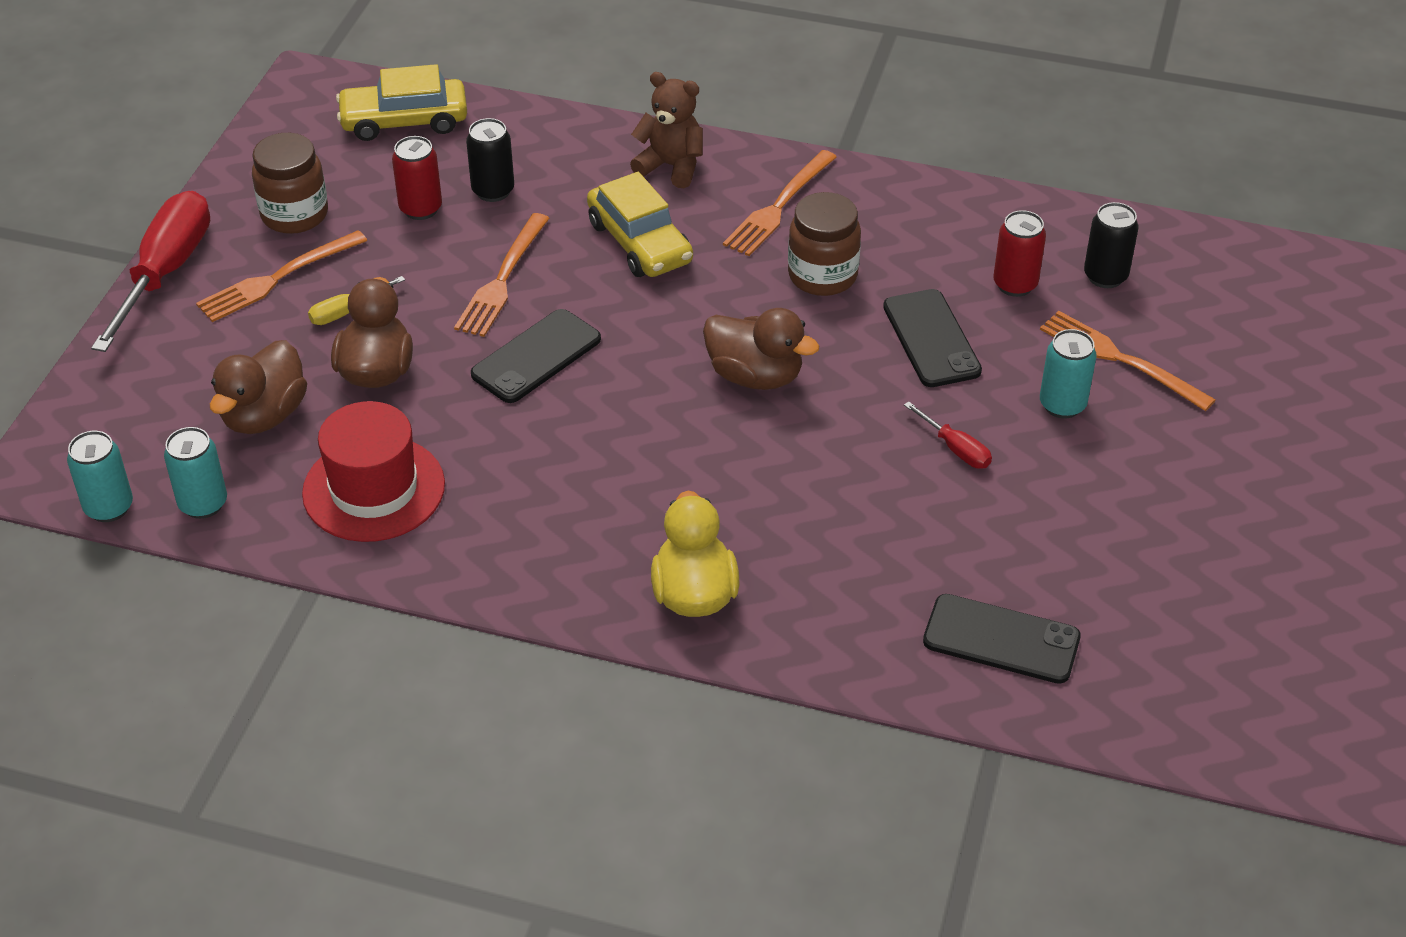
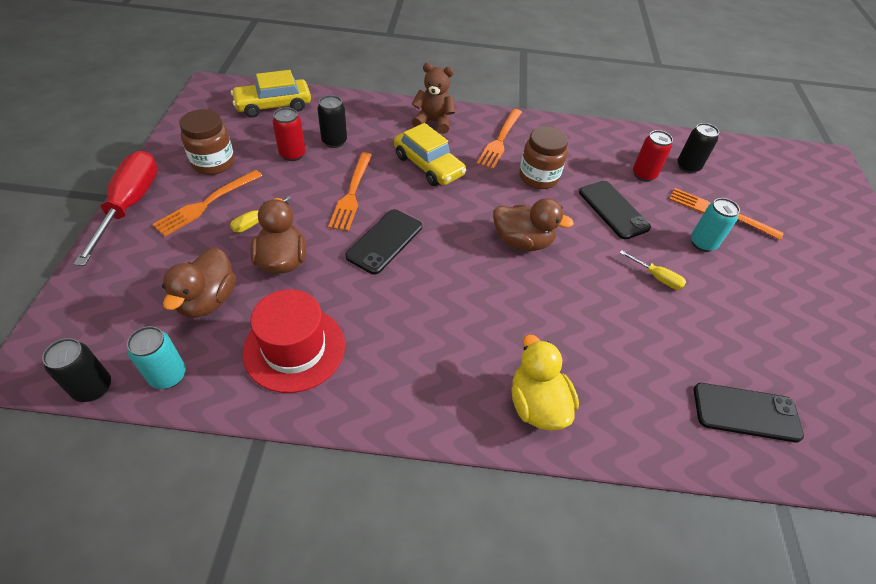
camera: 15 degrees left, 5 degrees up
(109, 507) = (93, 388): turquoise can -> black can
(956, 449) = (657, 278): red screwdriver -> yellow screwdriver

